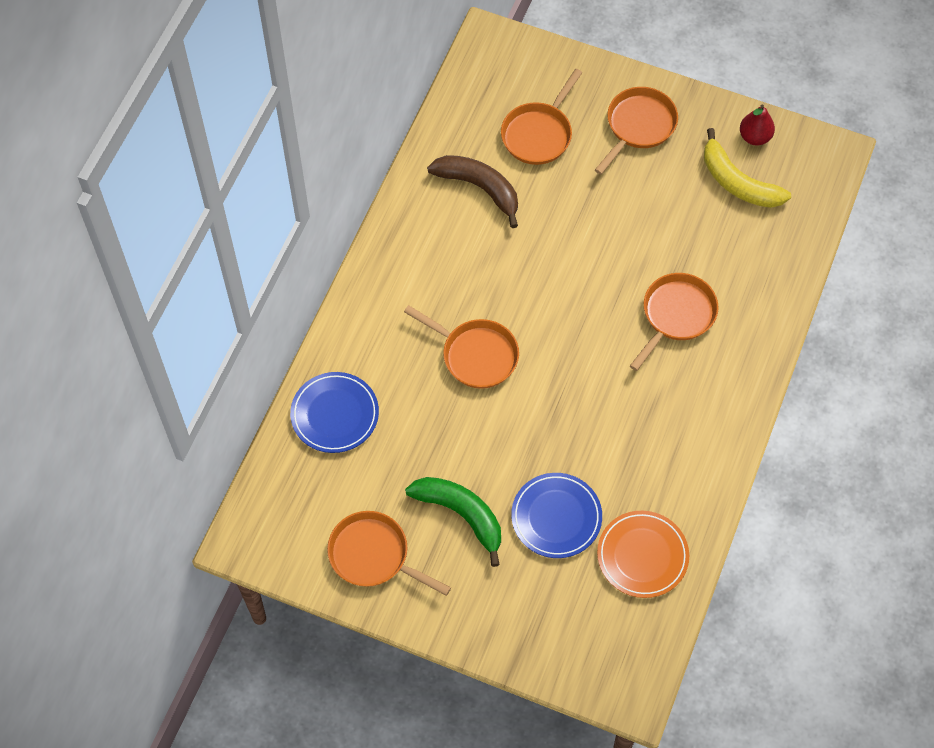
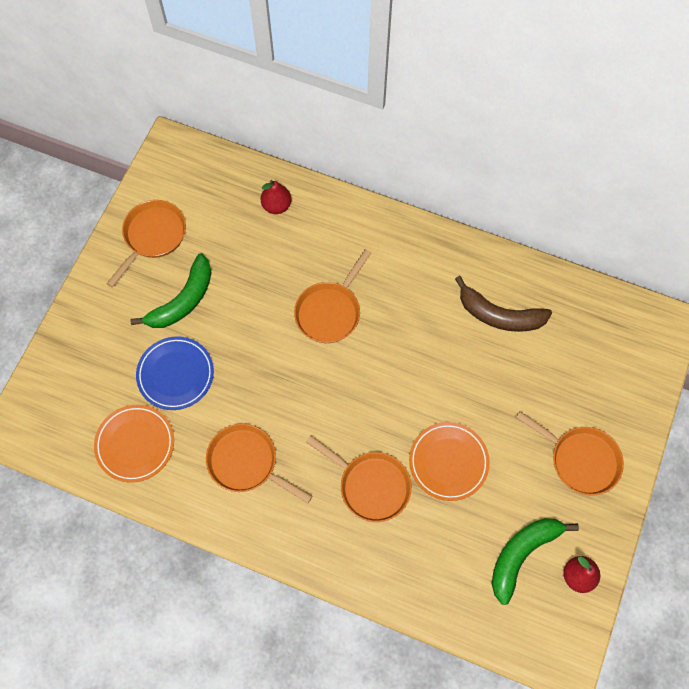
camera: 90 degrees right, 5 degrees up
(335, 414) = (276, 206): blue plate -> red pear
(479, 188) = (499, 315): brown banana -> brown banana turned 75 degrees clockwise
(539, 134) = (563, 367): orange pan -> orange pan (246, 463)
(647, 242) = (448, 462): none -> orange plate
(738, 182) = (522, 554): yellow banana -> green banana

